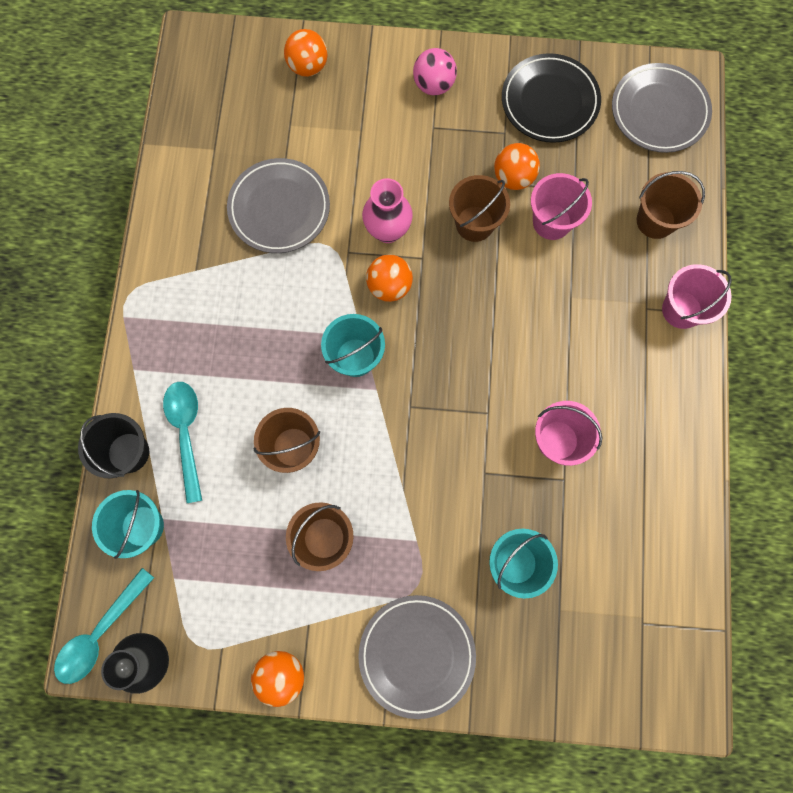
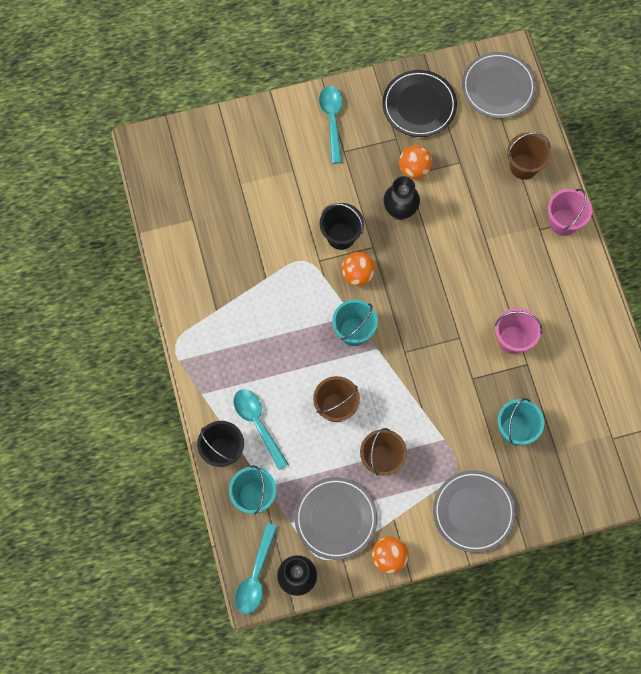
camera: 20 degrees left, 5 degrees down
(279, 208) = (258, 246): grey plate -> grey plate (335, 519)
(308, 67) = (236, 137): orange ball -> none
(387, 230) = (341, 236): pink vase -> black bucket
(433, 85) = (332, 120): pink ball -> turquoise spoon
(474, 224) = (400, 210): brown bucket -> black vase
(551, 222) = (453, 191): pink bucket -> none

